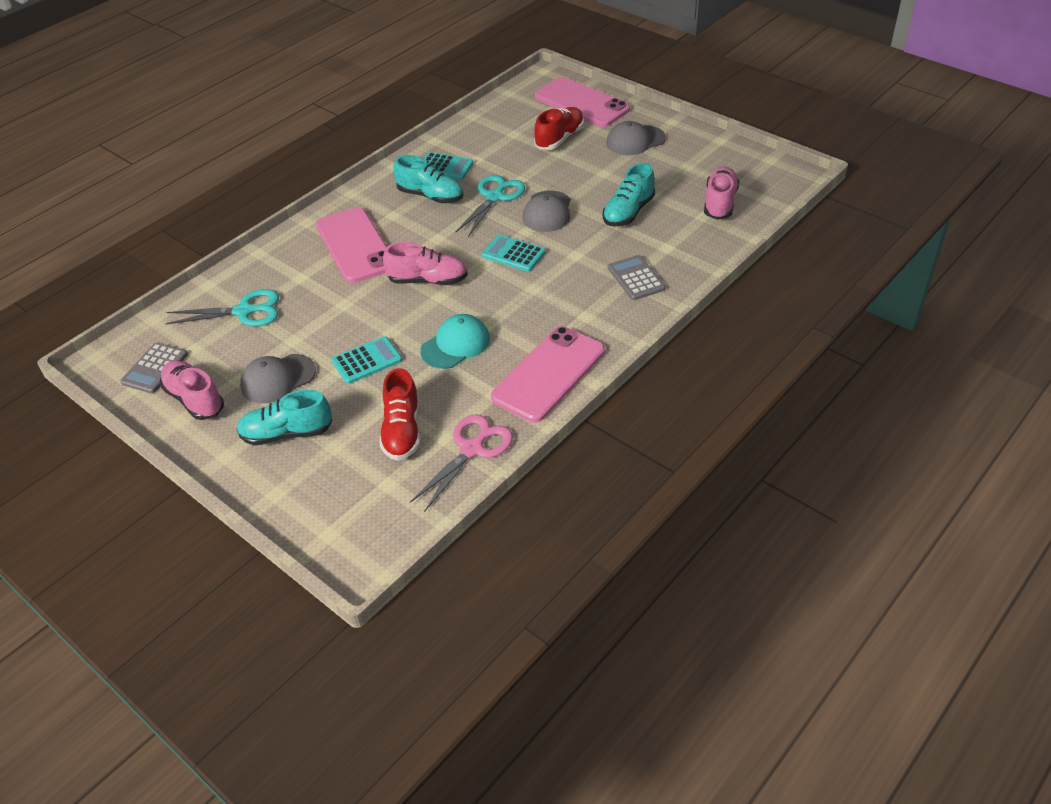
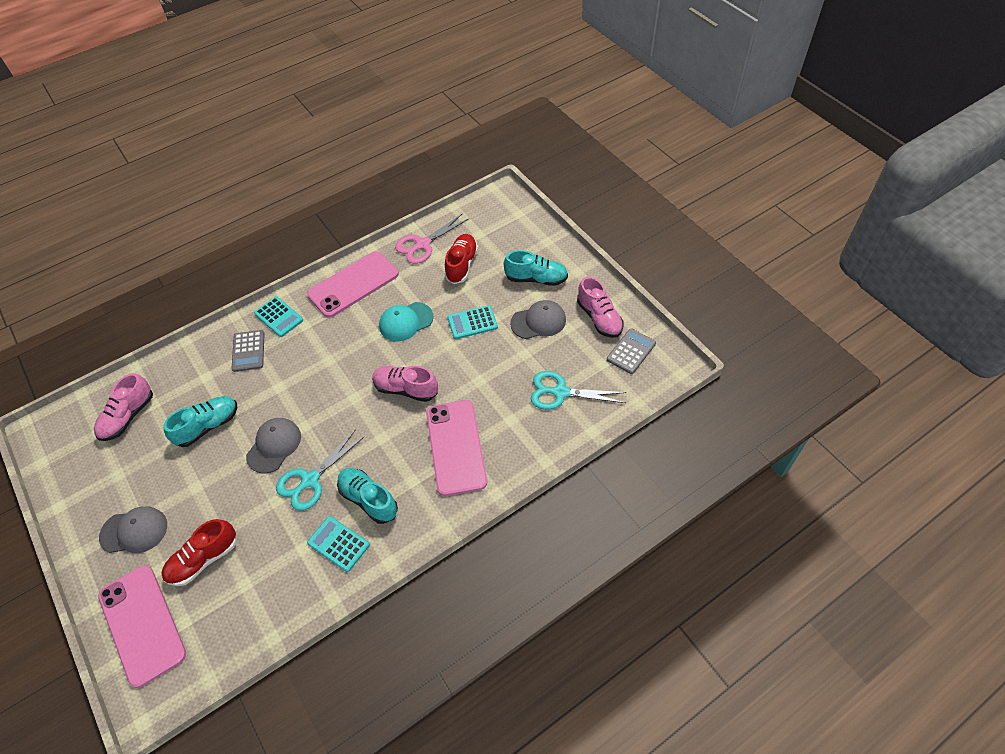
camera: 165 degrees left, 10 degrees up
(513, 254) = (326, 401): turquoise calculator -> turquoise calculator (278, 317)

